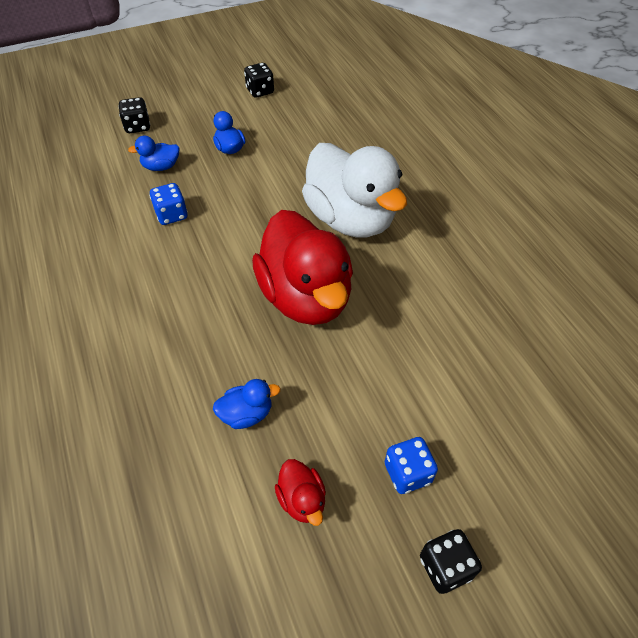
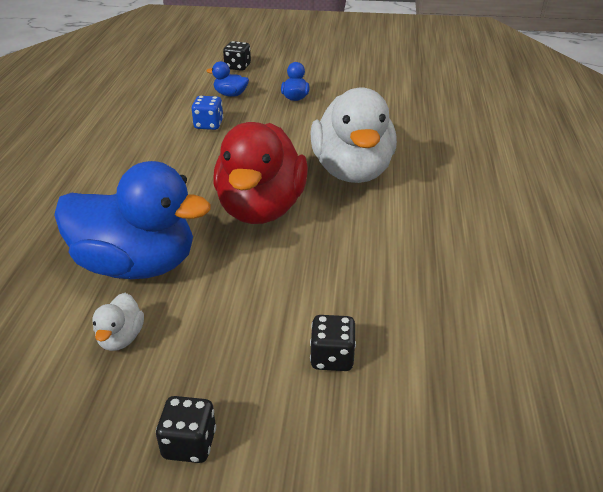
camera: 30 degrees right, 15 degrees down
(246, 414) = (137, 265): blue duck -> blue duck, size x2.45
(260, 91) = (357, 69): black dice -> black dice (332, 357)
(302, 500) = (121, 338): red duck -> white duck
(407, 473) = (225, 361): blue dice -> none

